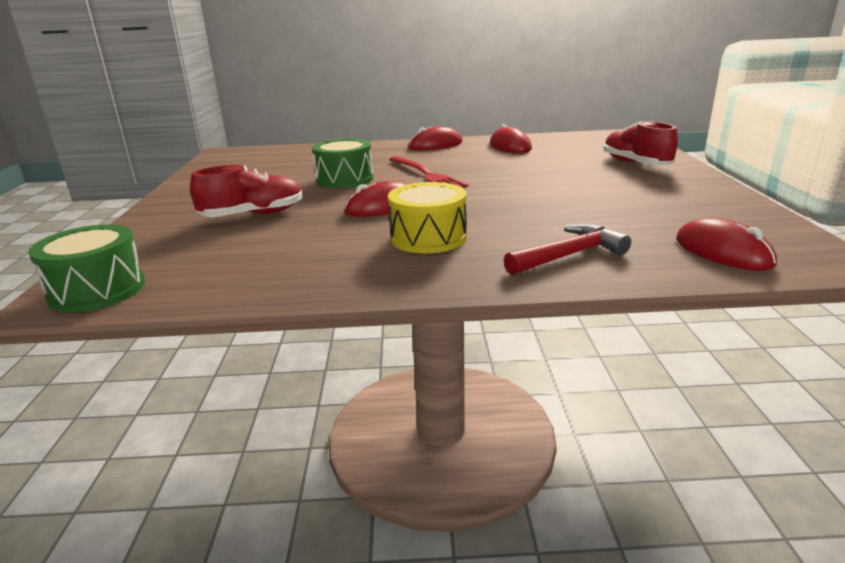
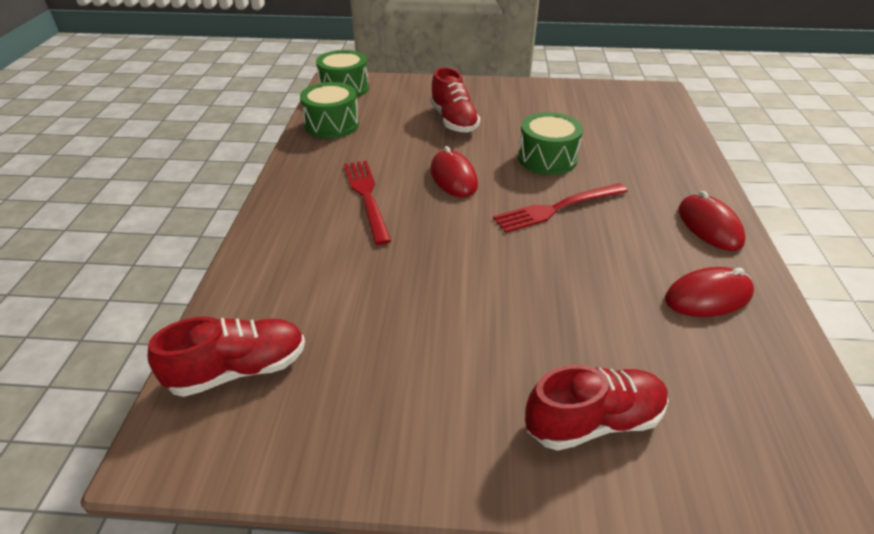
camera: 95 degrees right, 15 degrees up
(235, 281) = (332, 124): none -> green drum
(428, 238) = (366, 197): yellow drum -> red fork
(569, 255) = (290, 264): red hammer -> none
(723, 252) = (239, 370): red mouse -> red shoe

